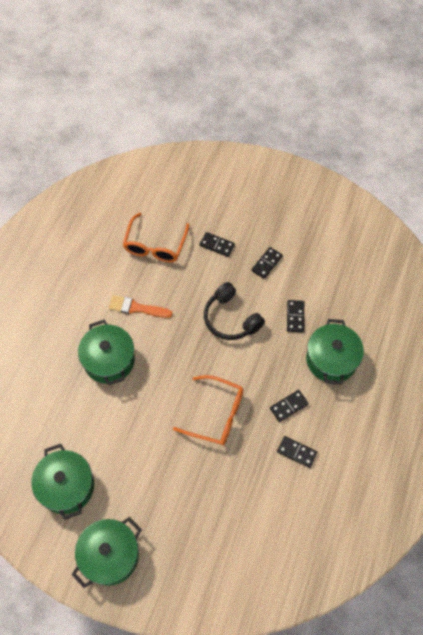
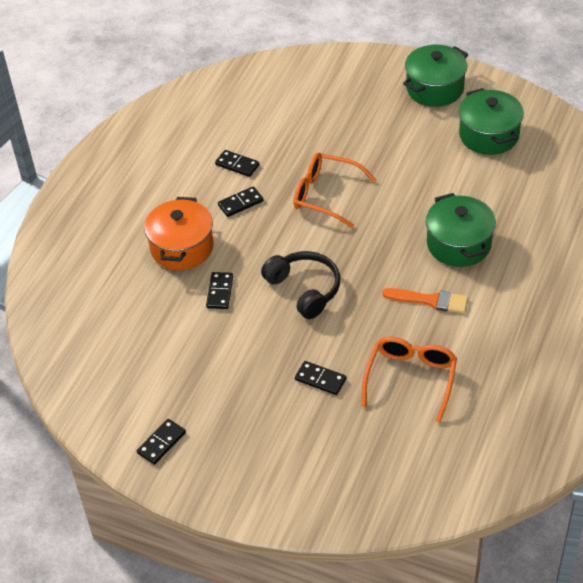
camera: 175 degrees left, 15 degrees down
(267, 263) = (250, 355): black domino -> black domino (161, 443)
(331, 359) = (182, 247): green pot -> orange pot

